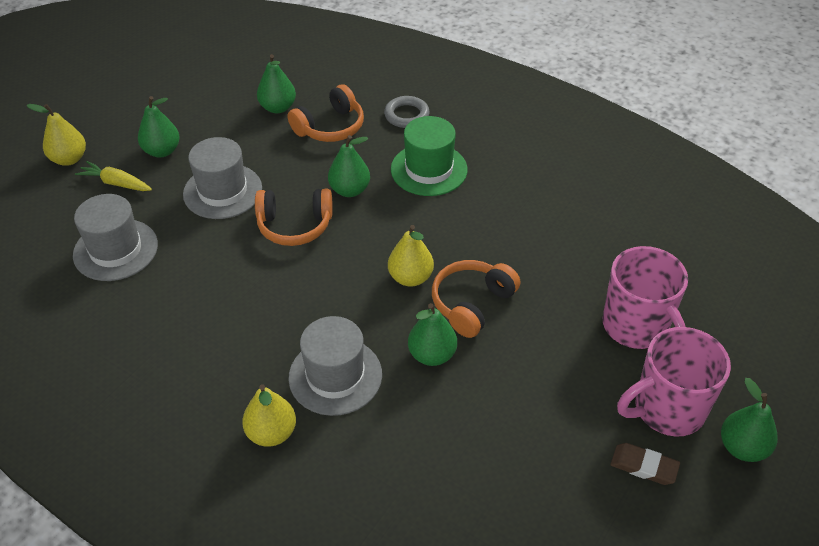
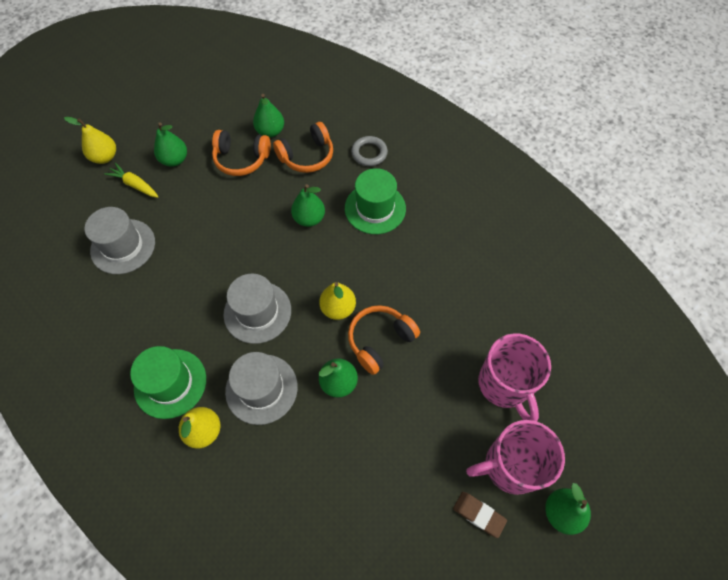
camera: 10 degrees right, 15 degrees up
(214, 388) = (170, 383): none -> green hat
(222, 191) = (212, 204): grey hat -> grey hat (257, 312)
(294, 225) = (260, 245): orange headphones -> orange headphones (241, 159)

